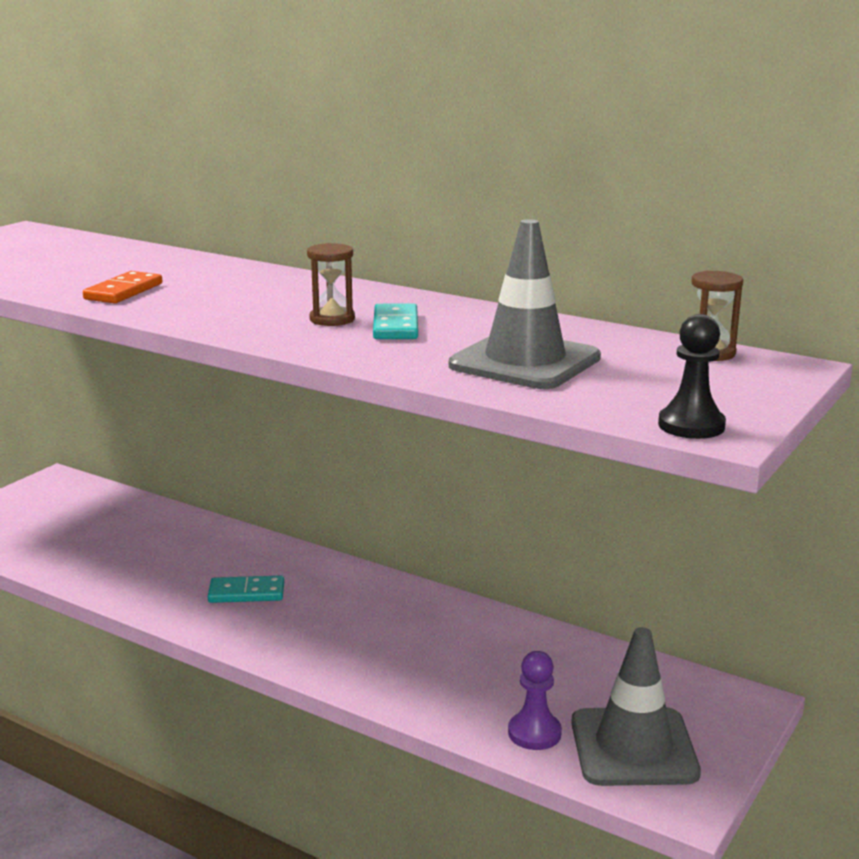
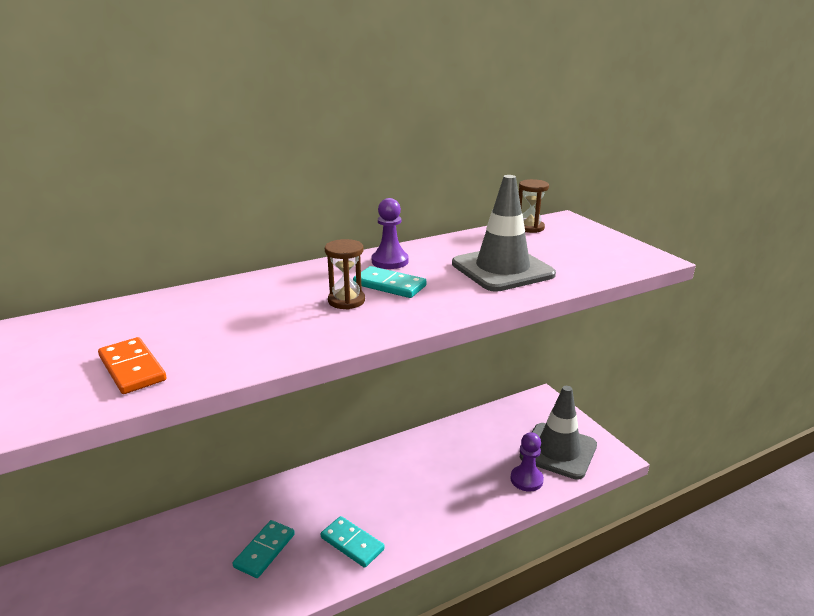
camera: 60 degrees left, 5 degrees up
(299, 639) = (352, 543): none -> turquoise domino
(462, 314) = (390, 261): none -> purple pawn
(691, 425) = (636, 261): black pawn -> none

